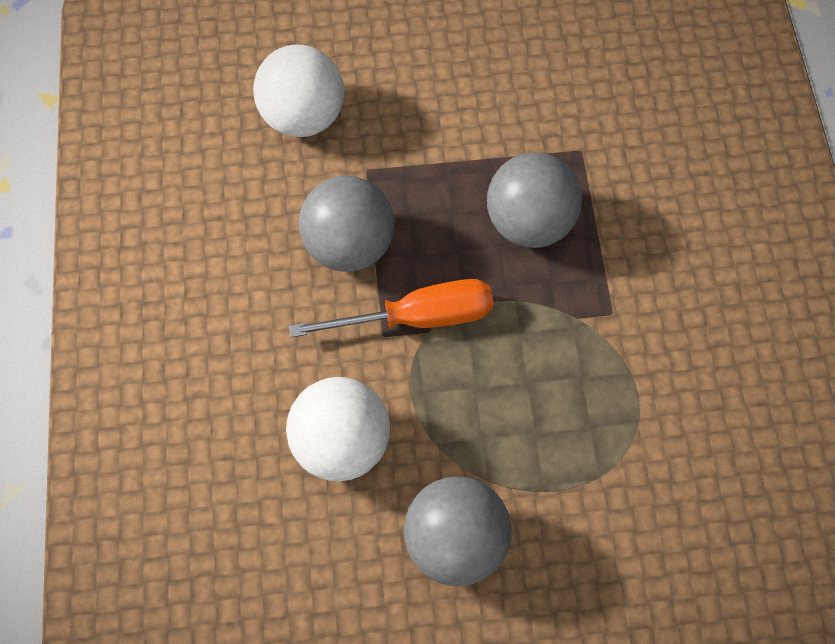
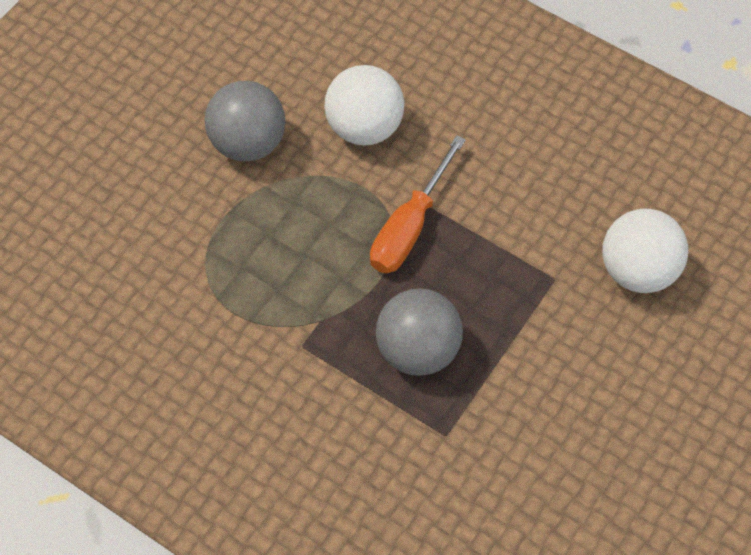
camera: 130 degrees right, 5 degrees down
(349, 245) = (501, 225): grey ball -> none

